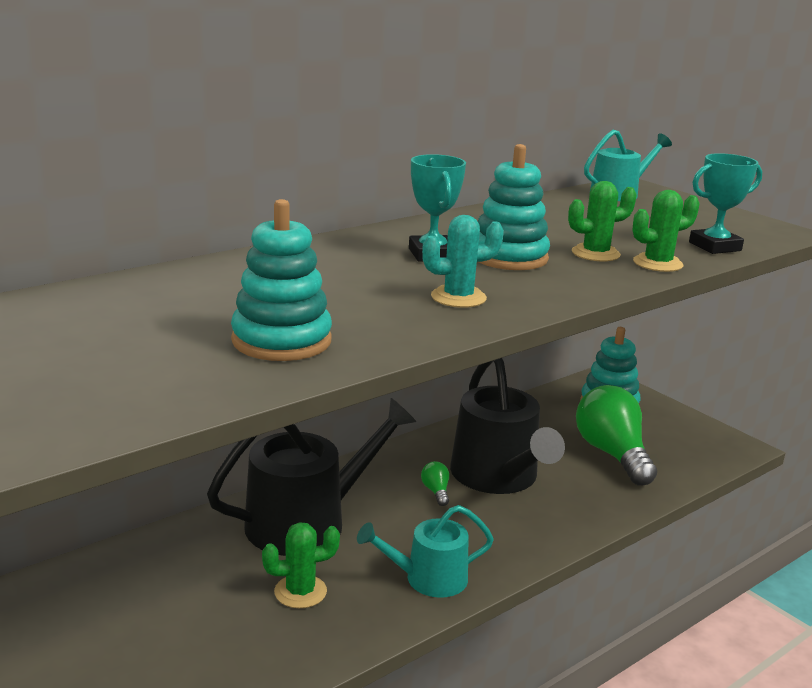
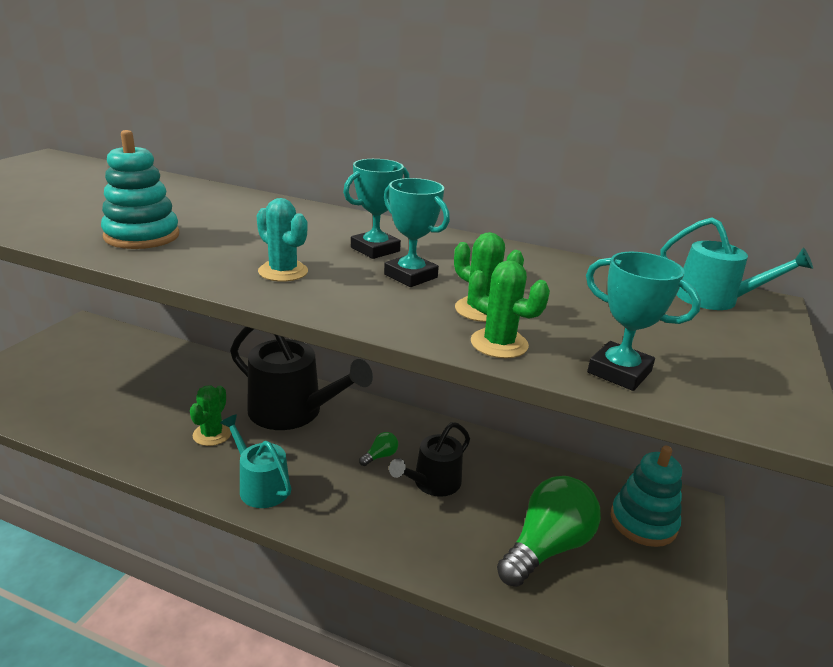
camera: 60 degrees right, 5 degrees up
(300, 592) = (212, 434): green cactus -> green cactus turned 60 degrees clockwise
(498, 477) = (433, 483): black watering can -> black watering can, size x0.58
(509, 257) = (410, 276): turquoise stacking toy -> turquoise trophy

